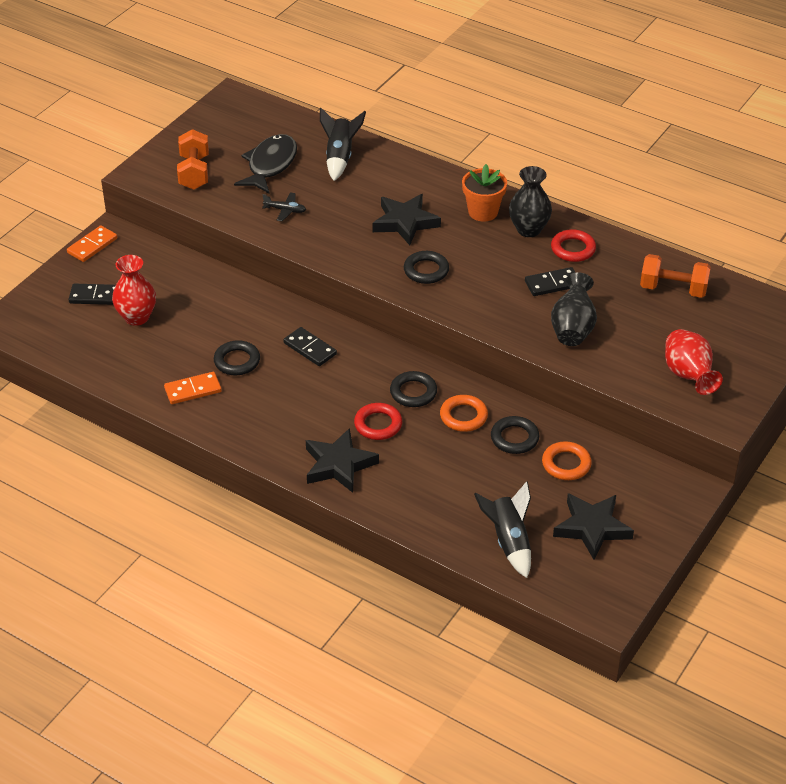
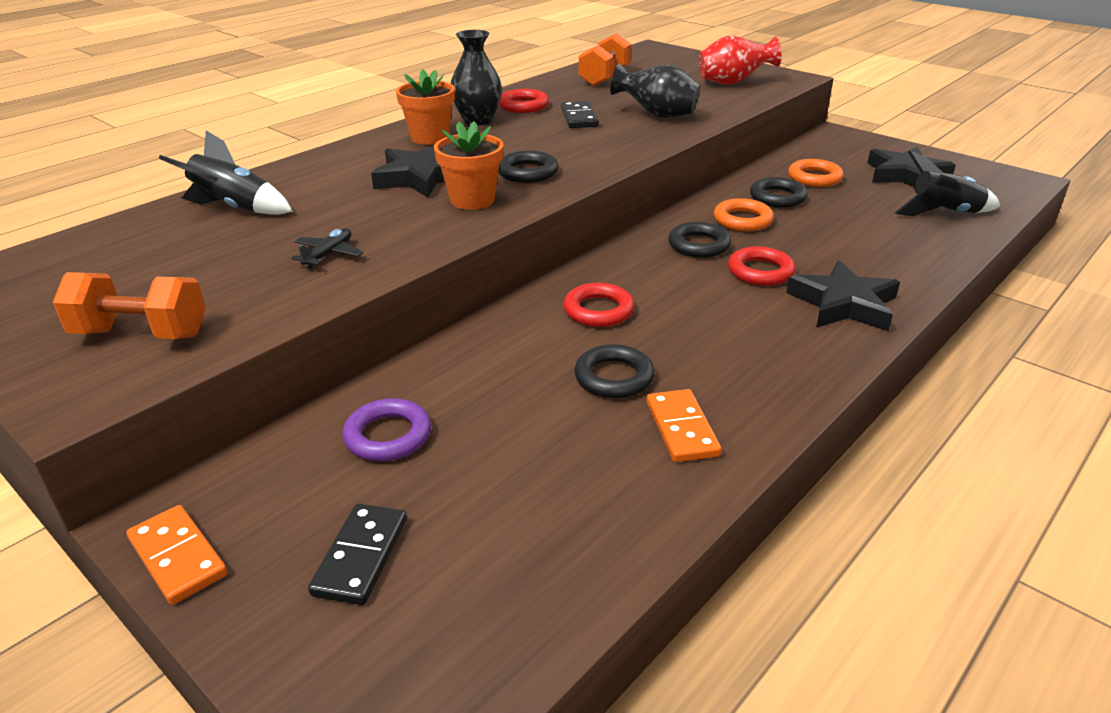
camera: 80 degrees left, 10 degrees down
(137, 317) = (457, 493): red vase -> none
(176, 286) = (388, 436): none -> purple ring
(270, 165) = (197, 260): black fish -> none
(310, 349) = (598, 310): black domino -> red ring
(372, 252) = (472, 200): none -> orange flower pot

